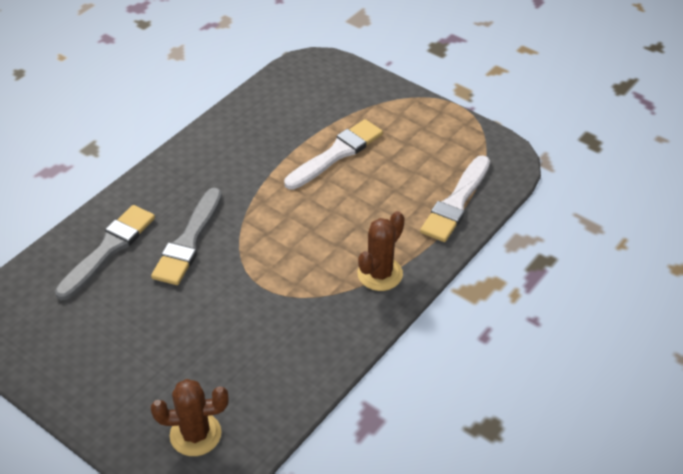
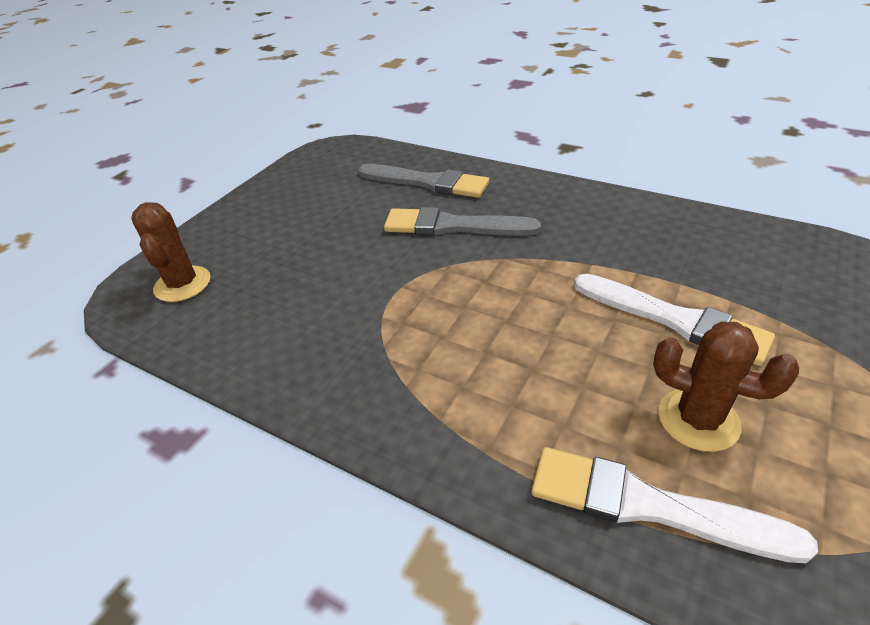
camera: 85 degrees right, 5 degrees down
(380, 274) = (437, 409): brown cactus -> brown cactus (698, 419)

